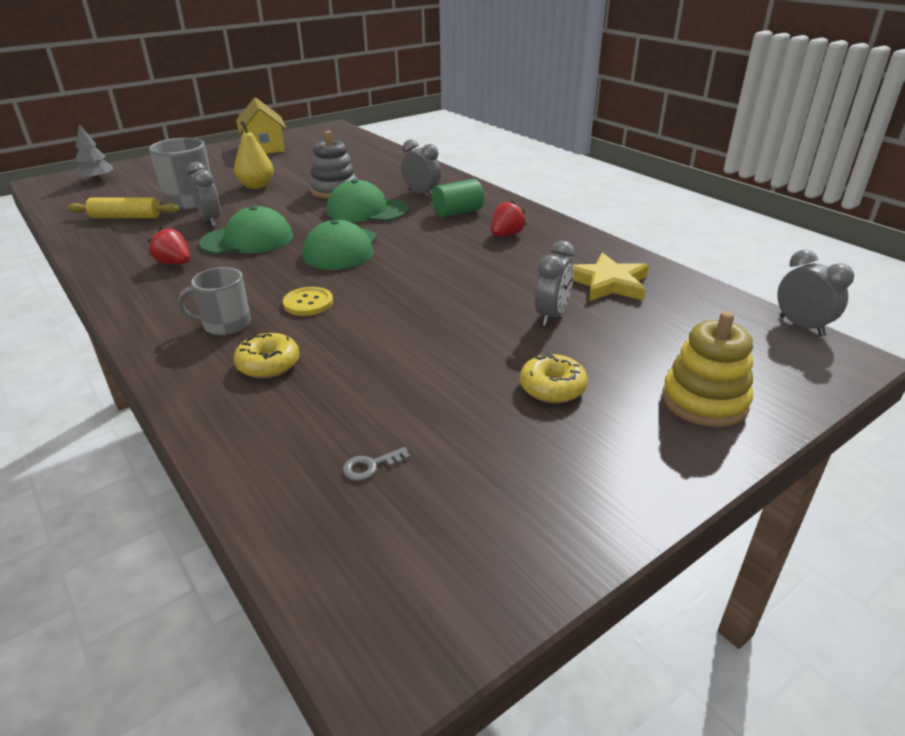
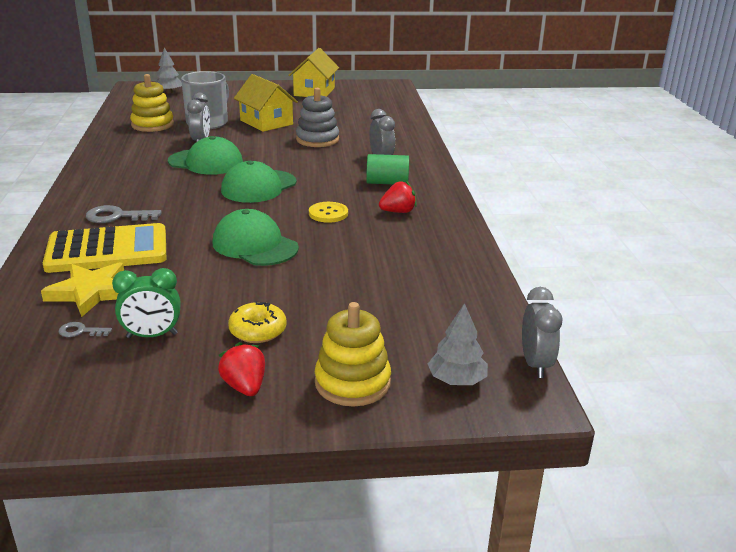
camera: 30 degrees right, 5 degrees down
(126, 217) = (152, 125): yellow rolling pin -> yellow stacking toy
(174, 263) = (140, 166): red strawberry -> red strawberry (245, 387)
(226, 324) = (117, 216): grey mug -> grey key
(256, 186) = (266, 122): yellow pear -> yellow house
(268, 364) = (107, 250): yellow donut -> yellow calculator
(308, 303) = (184, 218): yellow button -> yellow button (328, 213)
(366, 210) = (319, 162): green cap -> green cap (255, 245)
(457, 436) = (152, 335): none -> green clock
(551, 315) = (336, 283): grey clock -> none
(608, 283) = (422, 274): yellow star -> yellow star (91, 292)
(773, 363) = (457, 380): none -> grey tree

